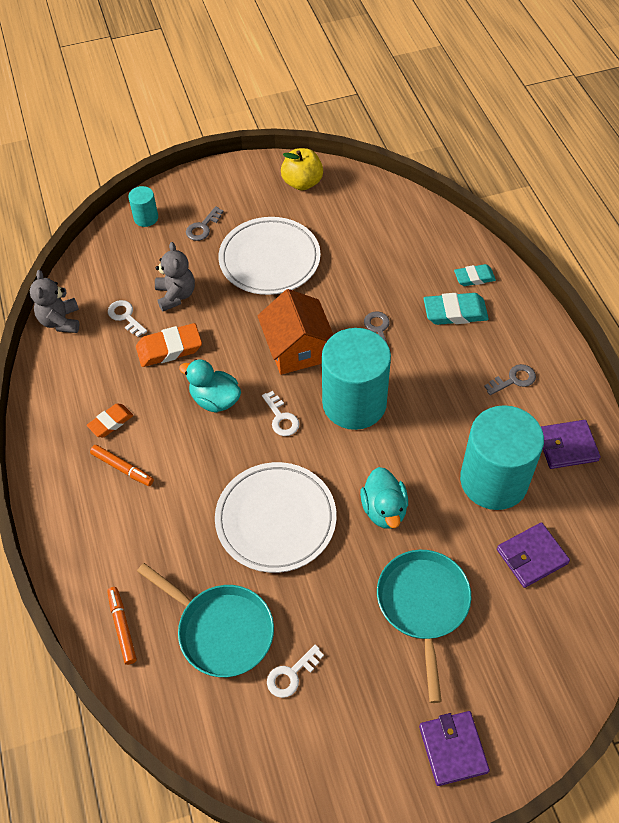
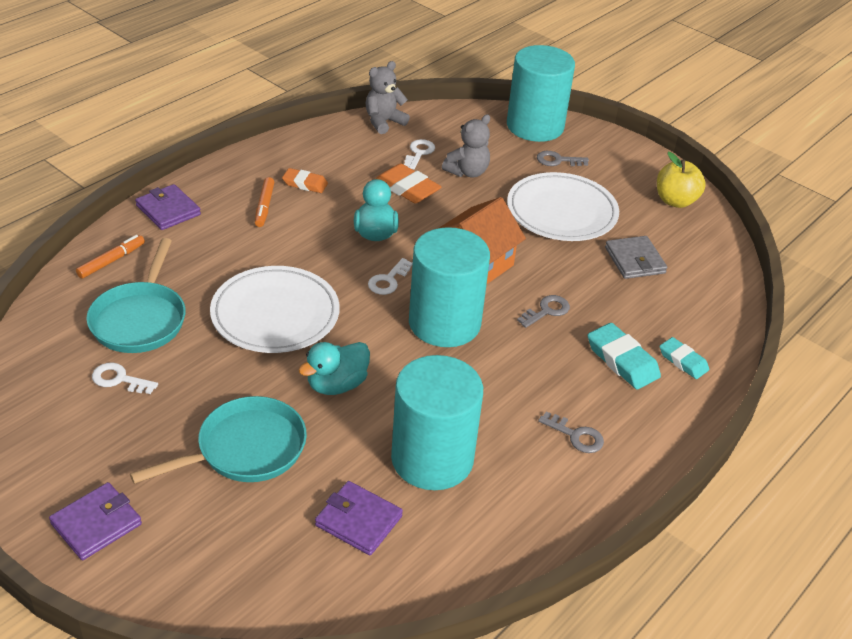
camera: 55 degrees right, 15 degrees down
(146, 218) = (535, 126): turquoise cylinder -> turquoise cylinder, size x2.27
(354, 245) = (635, 260): none -> grey wallet
(567, 446) = (524, 509): purple wallet -> purple wallet (168, 210)

